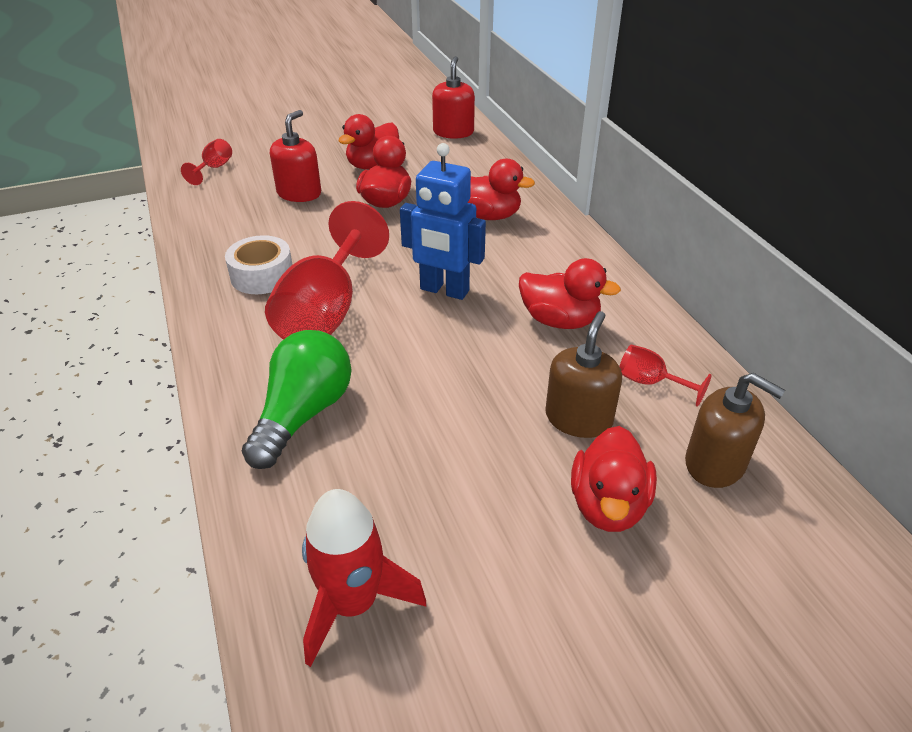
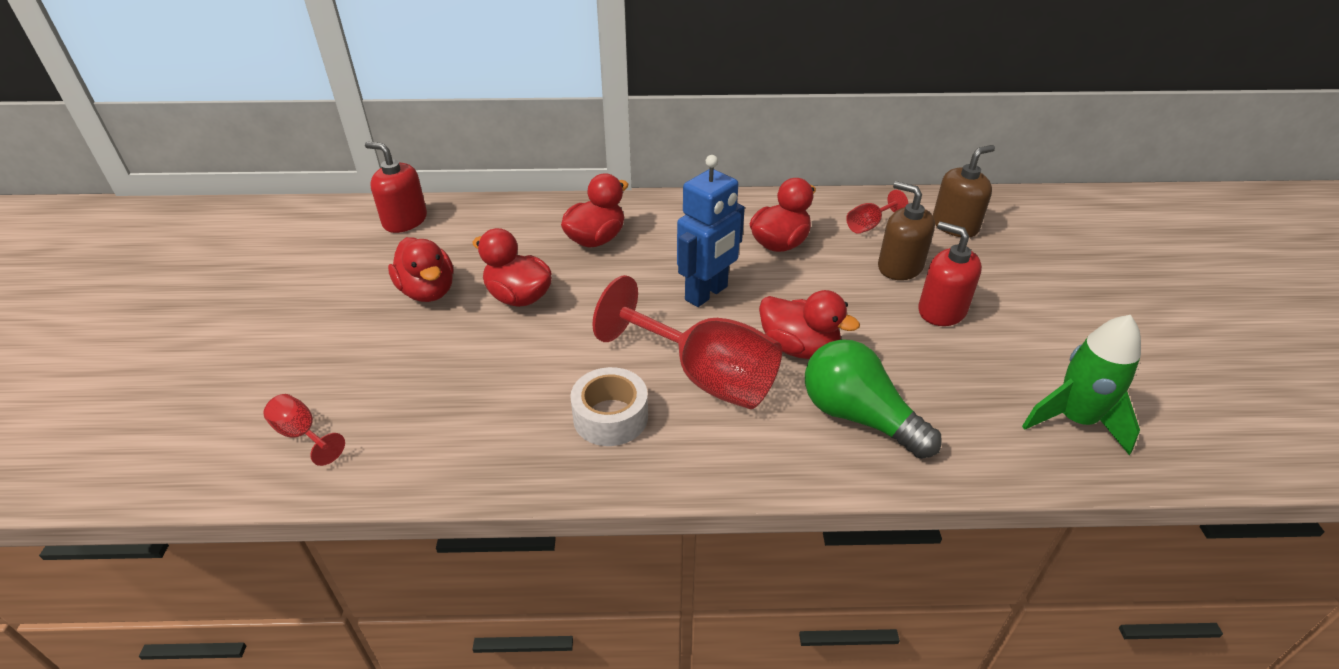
camera: 70 degrees left, 0 degrees up
(299, 193) = (445, 361): red soap dispenser -> red soap dispenser (941, 310)
(353, 604) = (1075, 420): red rocket -> green rocket
(608, 505) = (987, 278): red duck -> red duck (799, 348)

